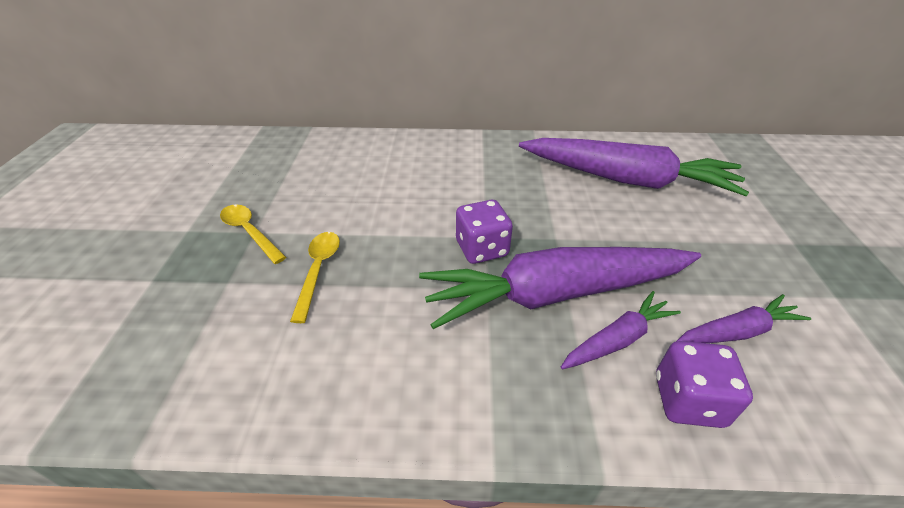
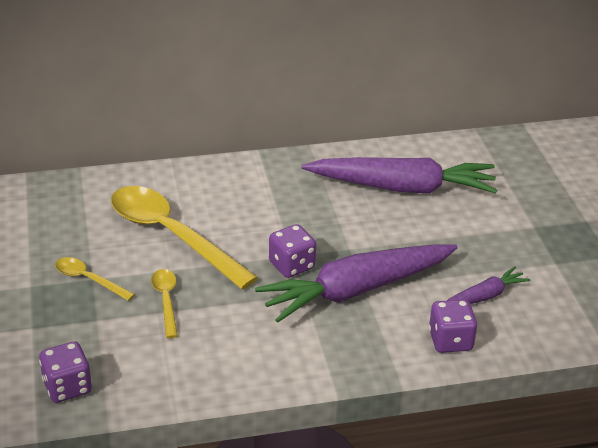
camera: 15 degrees left, 5 degrees down
(127, 375) = (67, 387): none -> purple dice
(362, 197) = (171, 235): none -> yellow spoon
(617, 339) = (404, 313): purple carrot -> none

